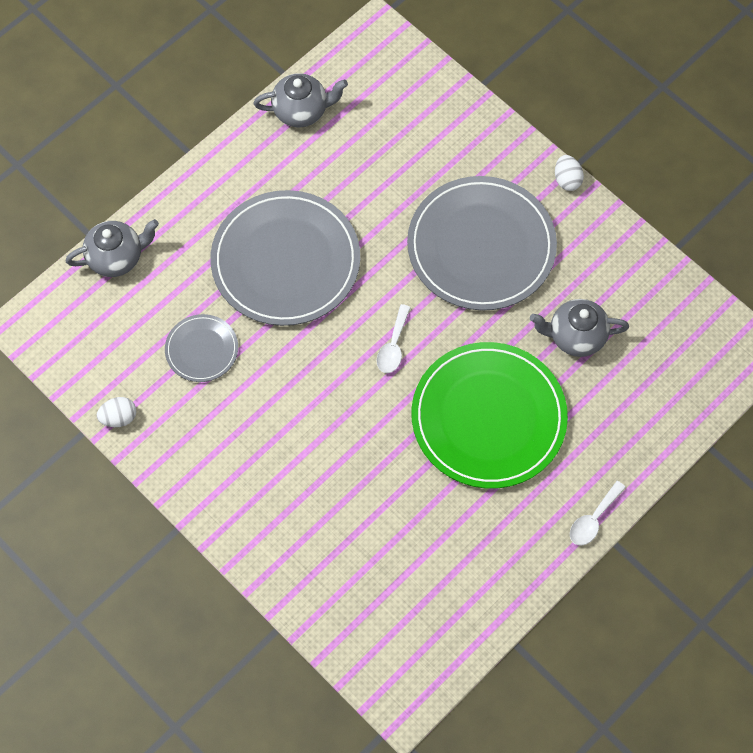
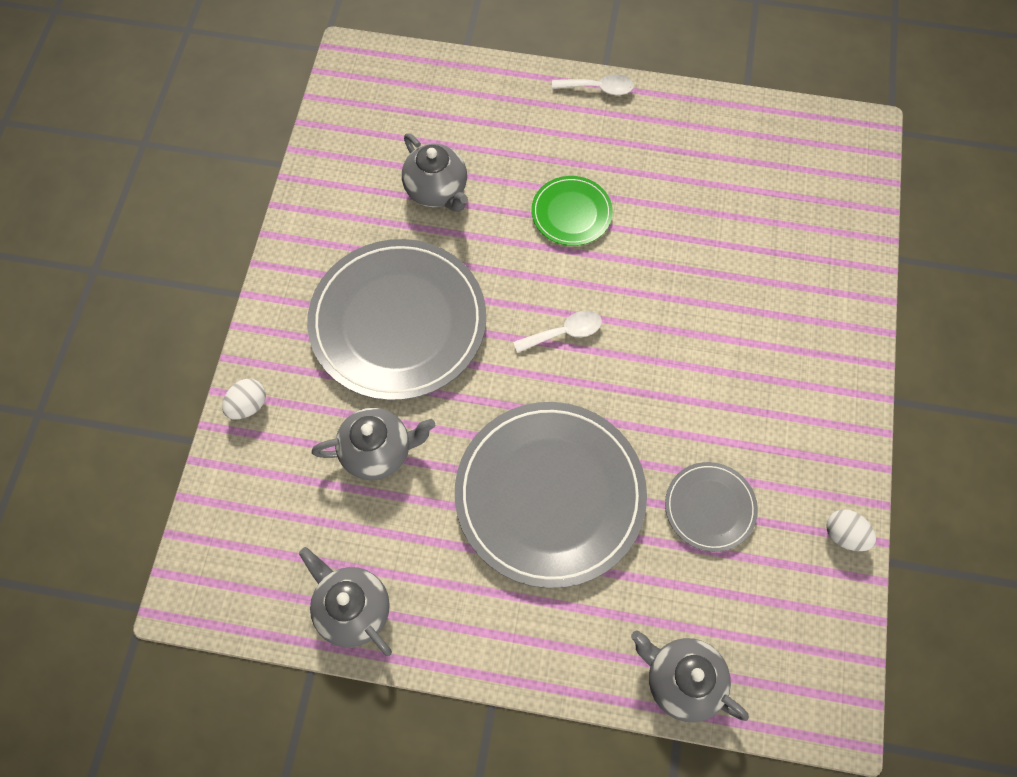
camera: 125 degrees left, 0 degrees up
(393, 180) = (378, 452): none -> grey teapot
(488, 417) = (571, 213): green plate -> green plate, size x0.48
(567, 180) = (267, 291): white egg -> white egg (248, 405)

